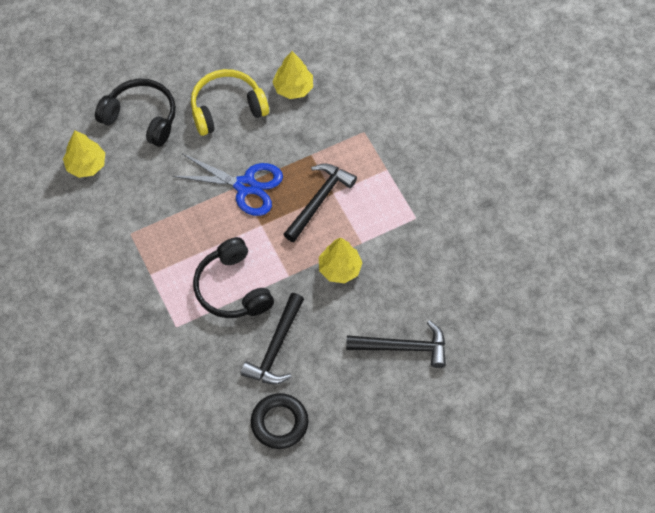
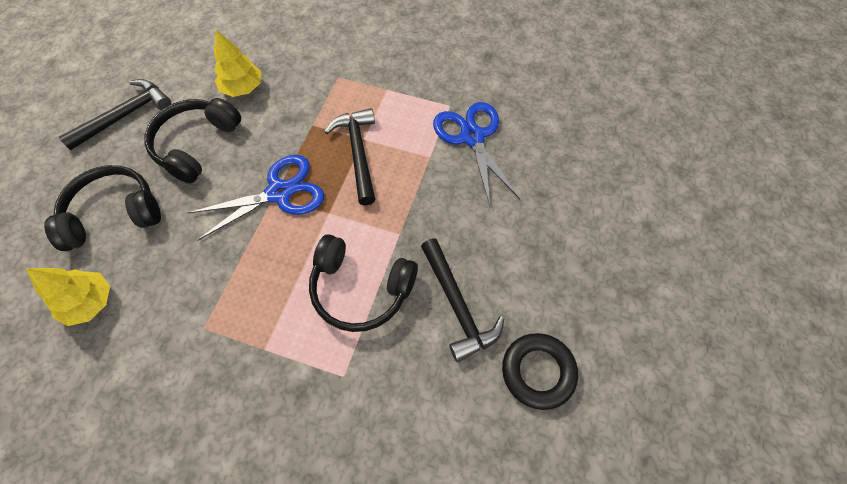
camera: 45 degrees left, 0 degrees up
(227, 108) = (196, 145): yellow headphones -> black headphones
(339, 268) = (435, 191): yellow tree -> none
(403, 347) = (556, 207): black hammer -> black hammer (125, 115)
(405, 253) = (472, 137): none -> blue scissors

